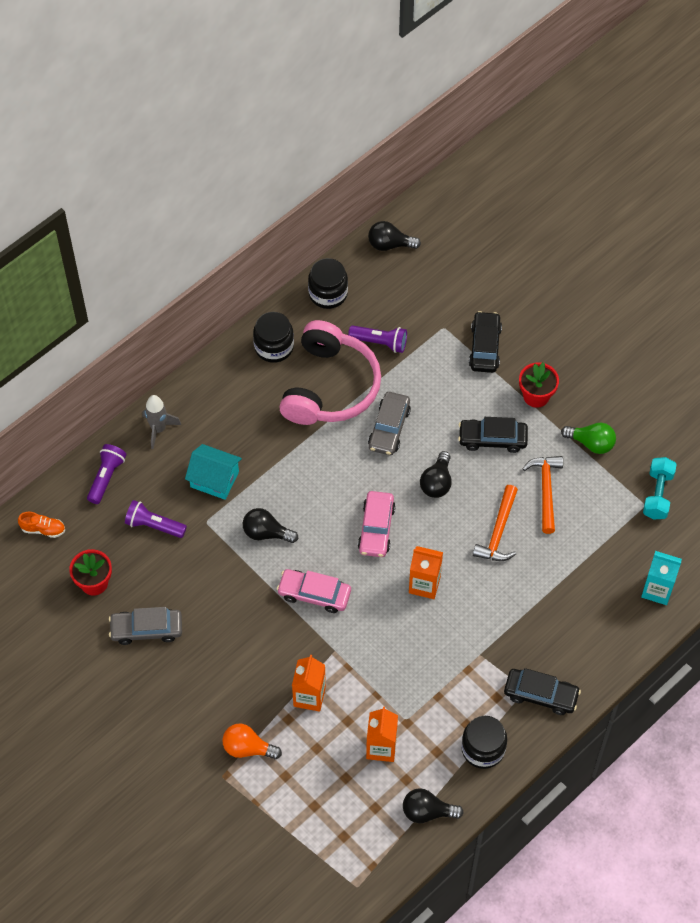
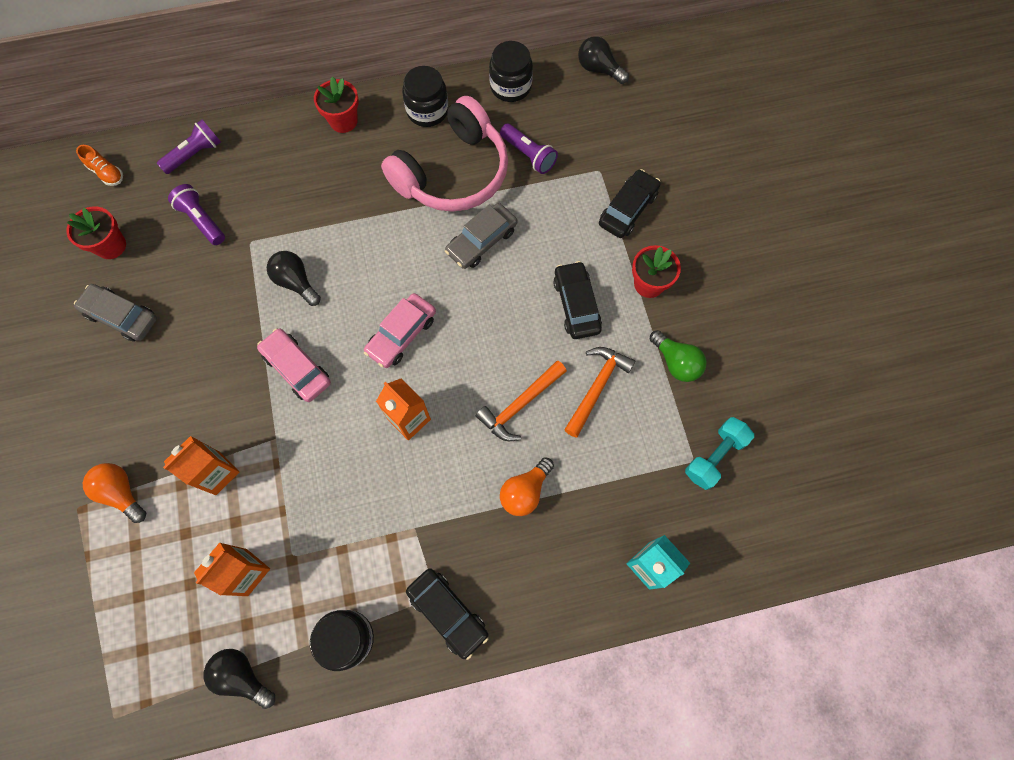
camera: 30 degrees right, 10 degrees up
(158, 429) = (272, 134): grey rocket -> none
(210, 389) = (343, 121): none -> red flower pot
(214, 479) = (286, 206): turquoise house -> none
(437, 482) = (492, 320): black light bulb -> none
(492, 439) = (576, 305): black car -> black car turned 45 degrees clockwise
(541, 588) = (525, 491): none -> orange light bulb

